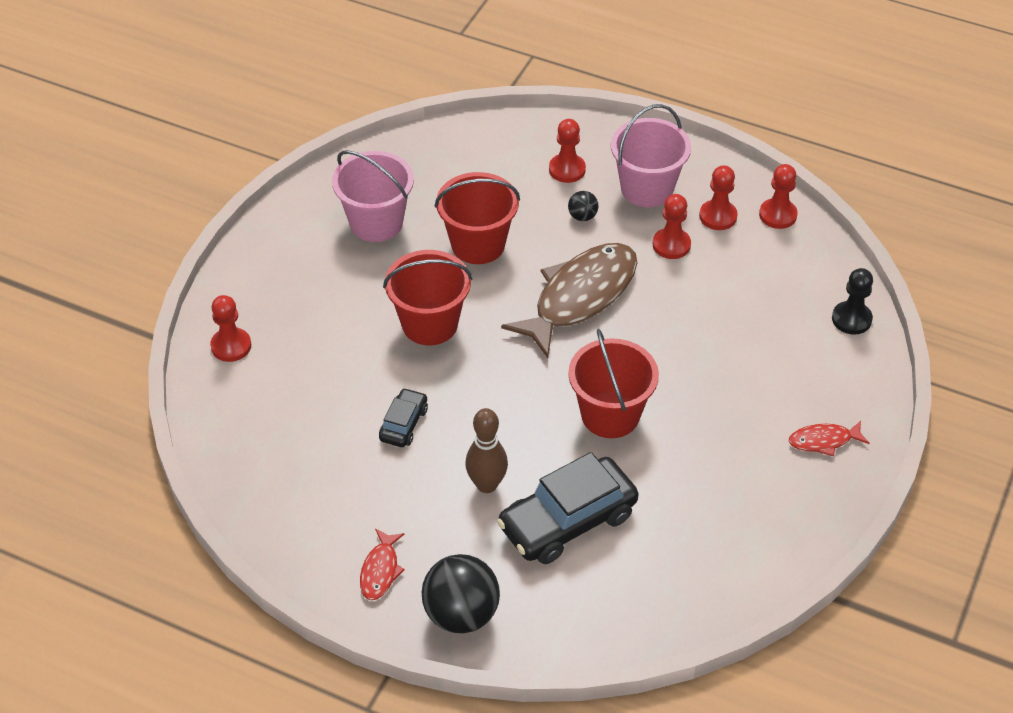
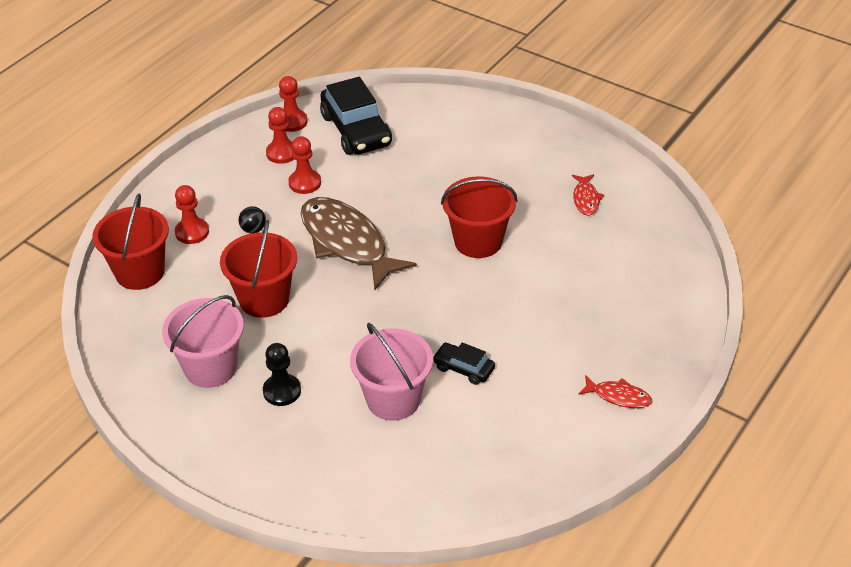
camera: 80 degrees left, 5 degrees down
(231, 346) = (340, 490): red pawn -> none
(430, 324) = (351, 341): red bucket -> red bucket (140, 272)
(461, 614) = (664, 350): black ball -> none
(486, 484) = (537, 321): brown bowling pin -> none
(567, 521) = (580, 278): black car -> black car (356, 130)
(647, 188) = (235, 188): pink bucket -> pink bucket (393, 399)
(824, 441) = (523, 136): red fish -> red fish (586, 199)
(851, 319) = (411, 104): black pawn -> black pawn (282, 391)

